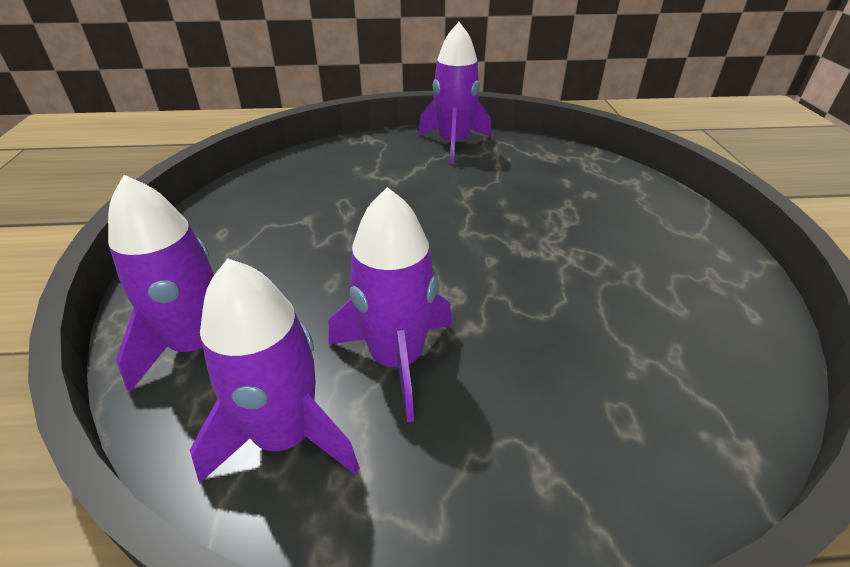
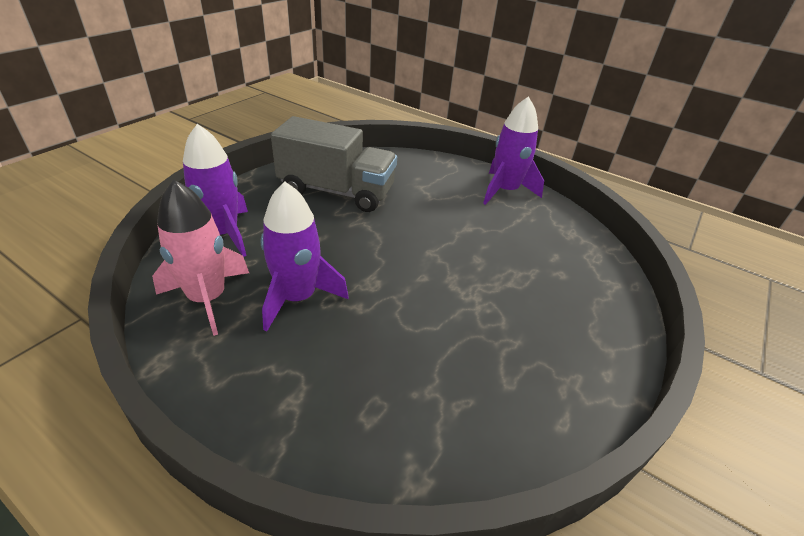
camera: 35 degrees right, 0 degrees up
(285, 220) = (336, 191): none -> grey truck
(285, 436) = (207, 298): purple rocket -> pink rocket

